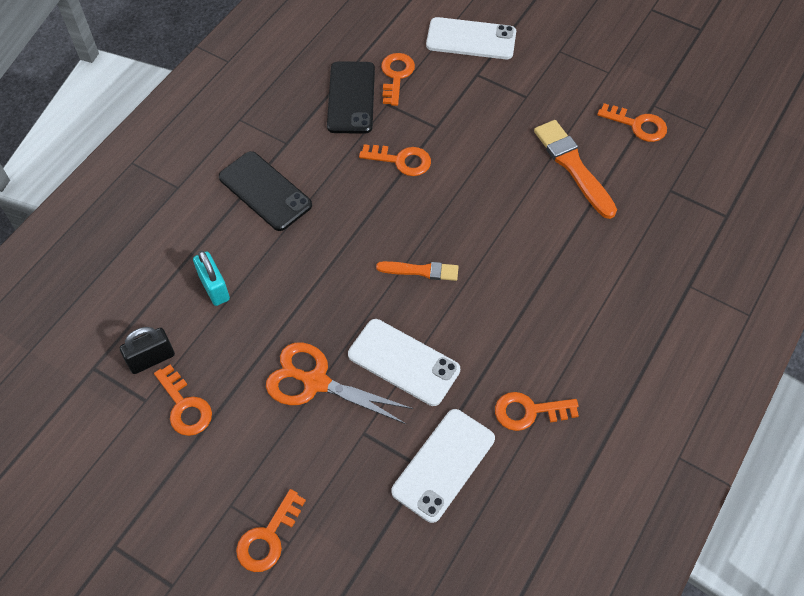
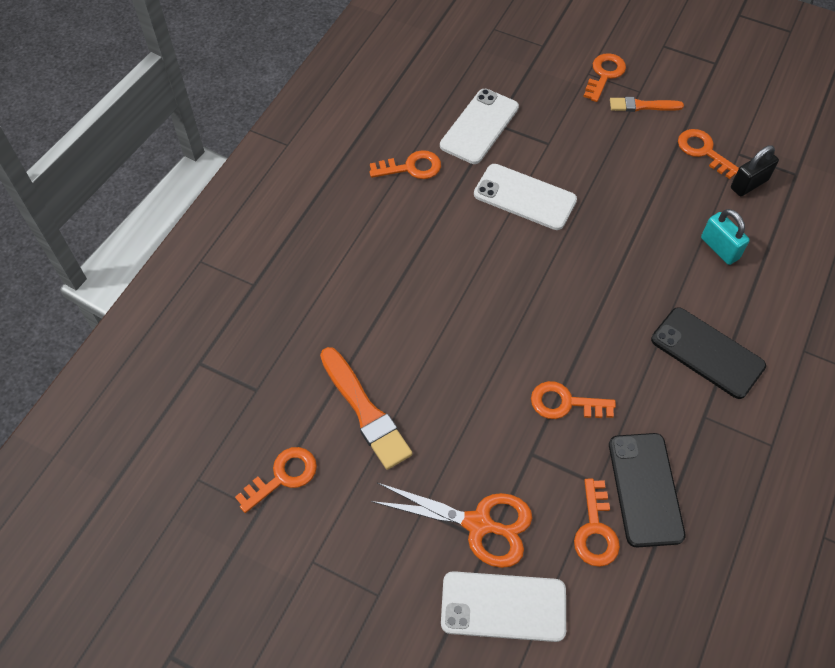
camera: 175 degrees right, 0 degrees up
(315, 382) = (598, 176): orange scissors -> orange scissors (478, 524)
(421, 271) = (522, 279): orange brush -> orange brush (642, 106)
(637, 125) = (283, 476): orange key -> orange key turned 120 degrees clockwise

